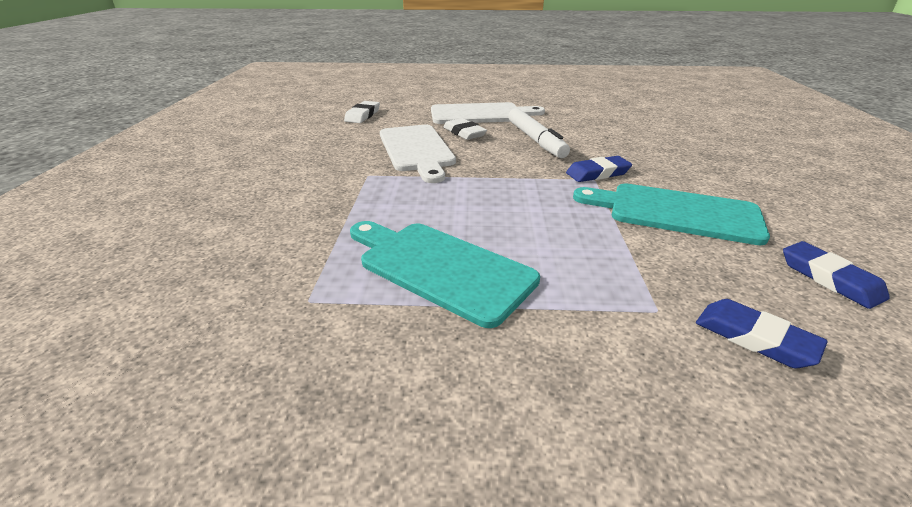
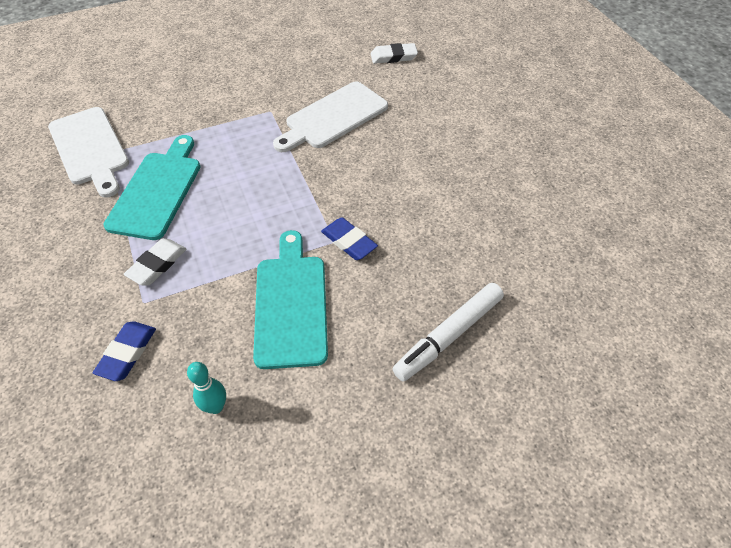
camera: 65 degrees right, 20 degrees up
(464, 133) = (394, 131): white eraser -> white eraser (157, 264)
(480, 114) = (456, 126): white cutting board -> white cutting board (90, 149)
(535, 140) = (408, 183): white marker -> white marker (448, 336)
(829, 279) = (216, 407): blue eraser -> turquoise bowling pin

